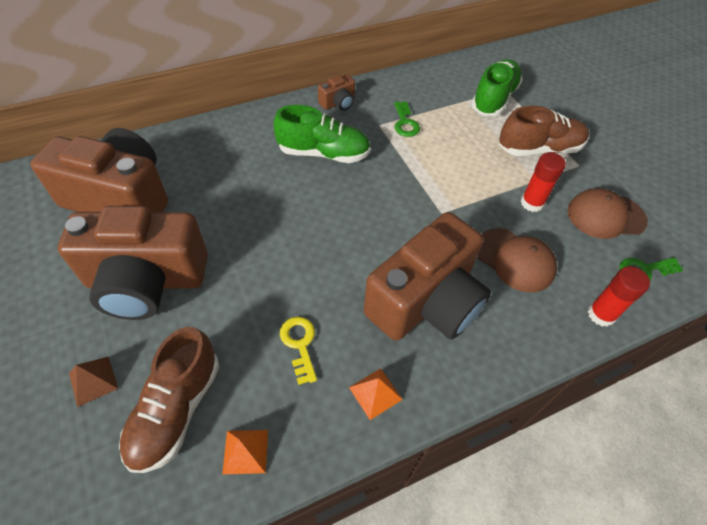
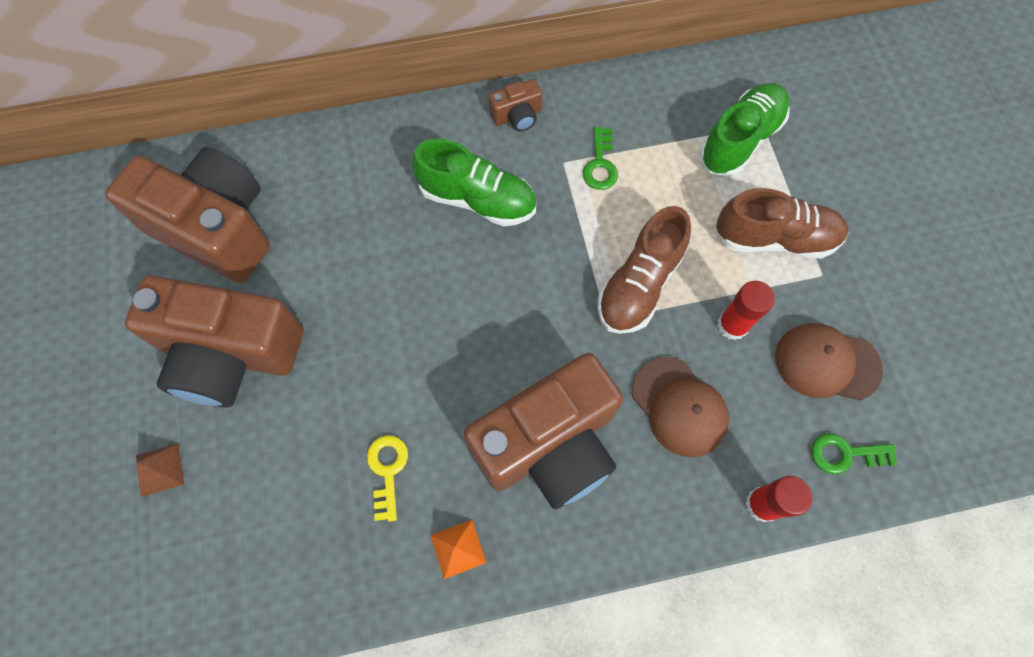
camera: 15 degrees right, 15 degrees up
(176, 409) = (240, 522): brown shoe -> brown shoe (639, 284)
(245, 451) = (304, 585): orange pyramid -> none

